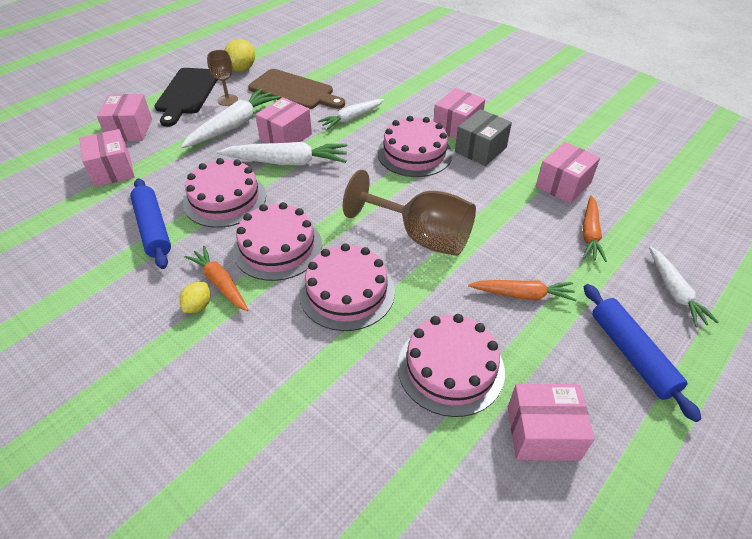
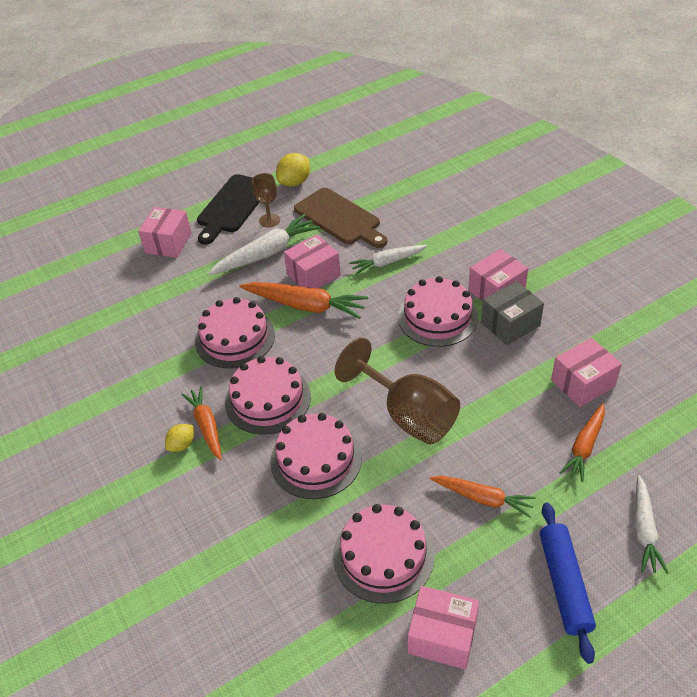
camera: 20 degrees right, 0 degrees up
(112, 170) = (142, 287): pink box -> none
(153, 229) = (163, 358): blue rolling pin -> none
(287, 162) = (305, 306): white carrot -> orange carrot

